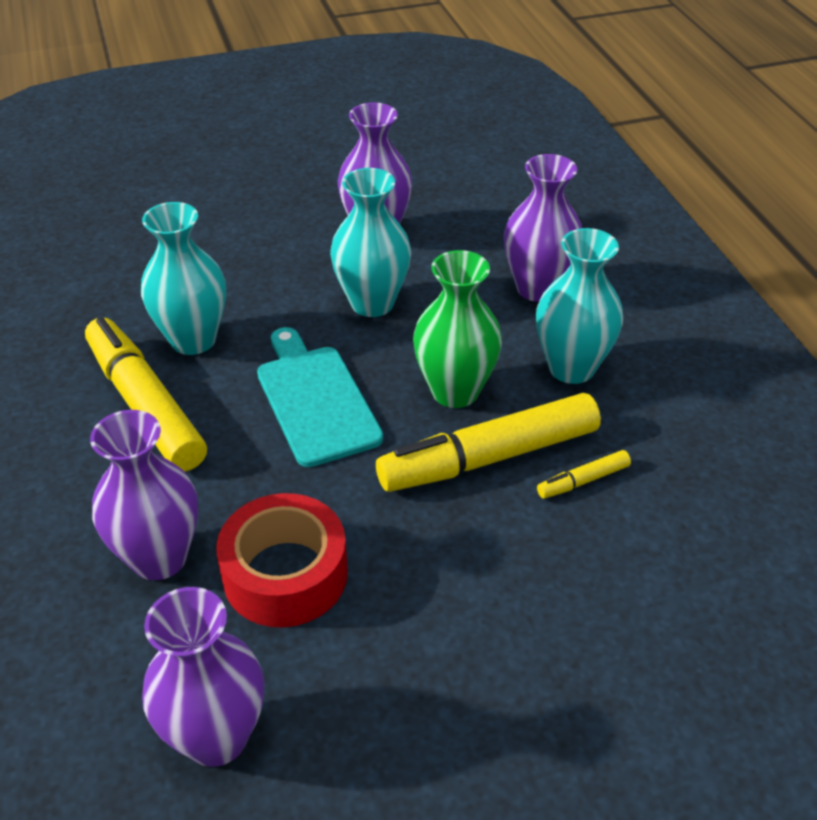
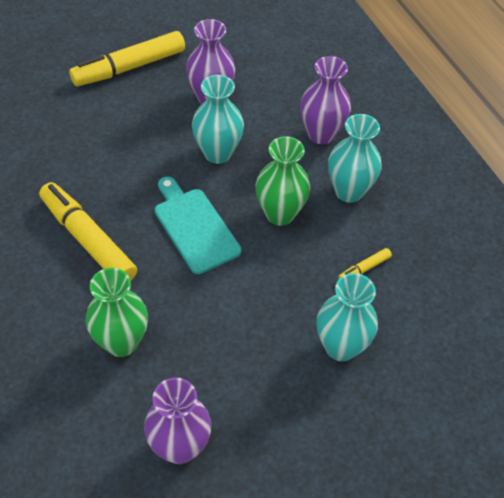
camera: 10 degrees left, 10 degrees up
(159, 558) = (121, 342): purple vase -> green vase
(193, 340) = (107, 189): turquoise vase -> turquoise vase (341, 347)
(285, 574) = (199, 345): red tape -> none
(489, 457) = (307, 258): yellow marker -> yellow marker (129, 67)

